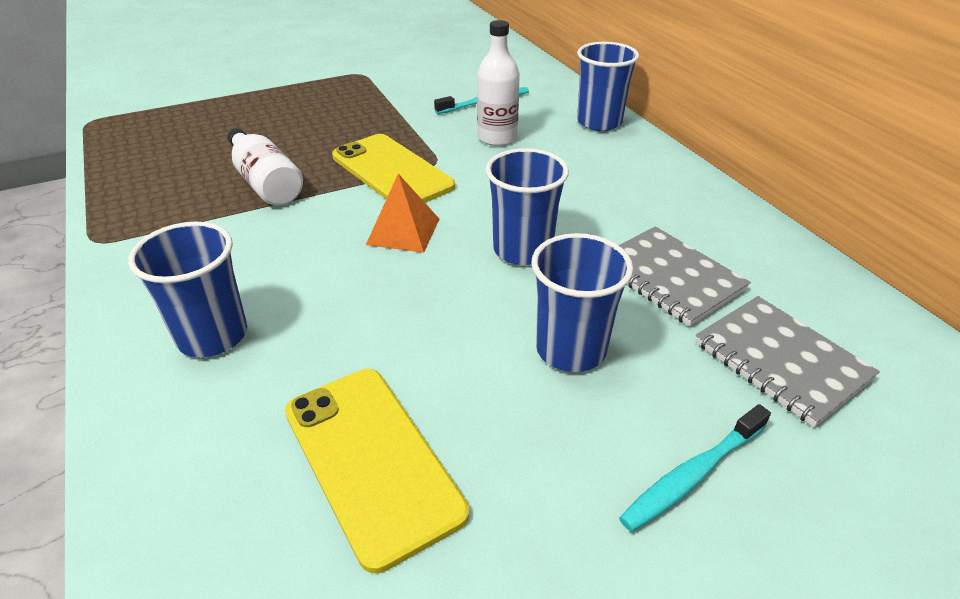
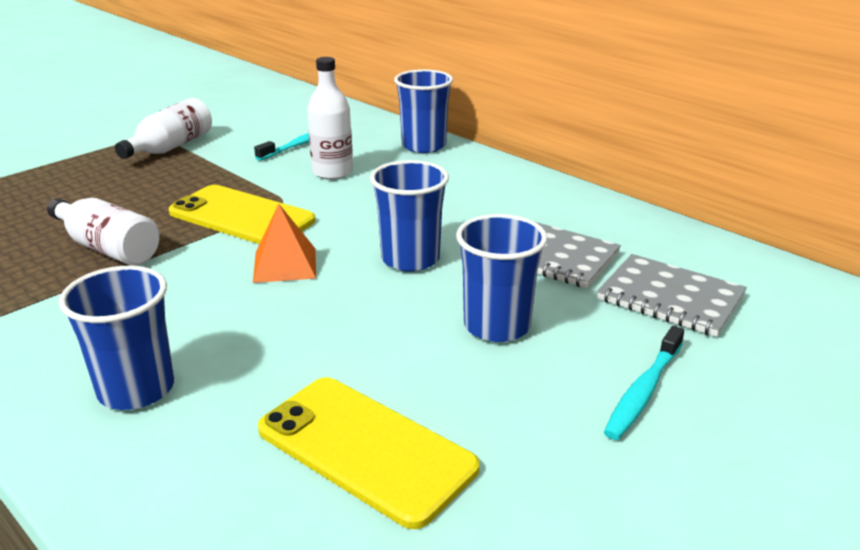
camera: 20 degrees left, 10 degrees down
(369, 88) = (171, 147): none -> white bottle

